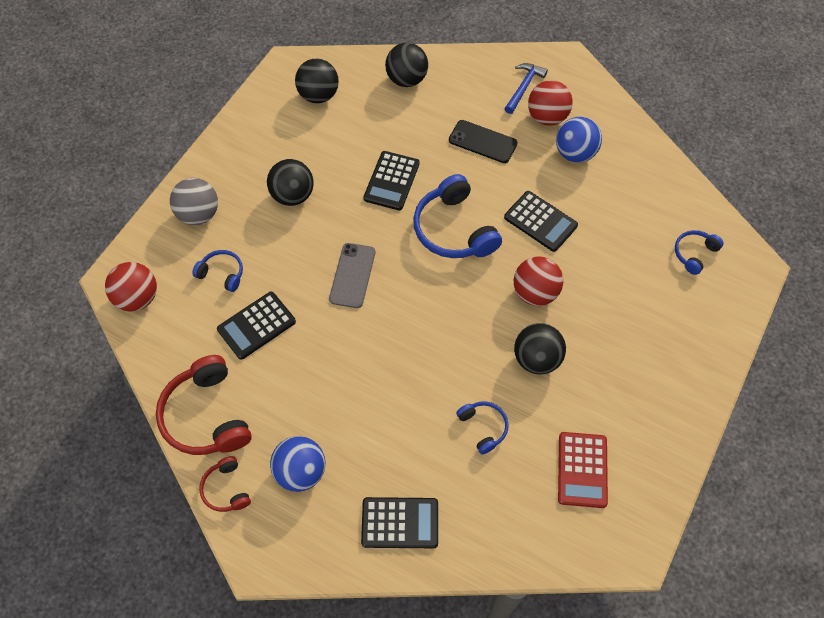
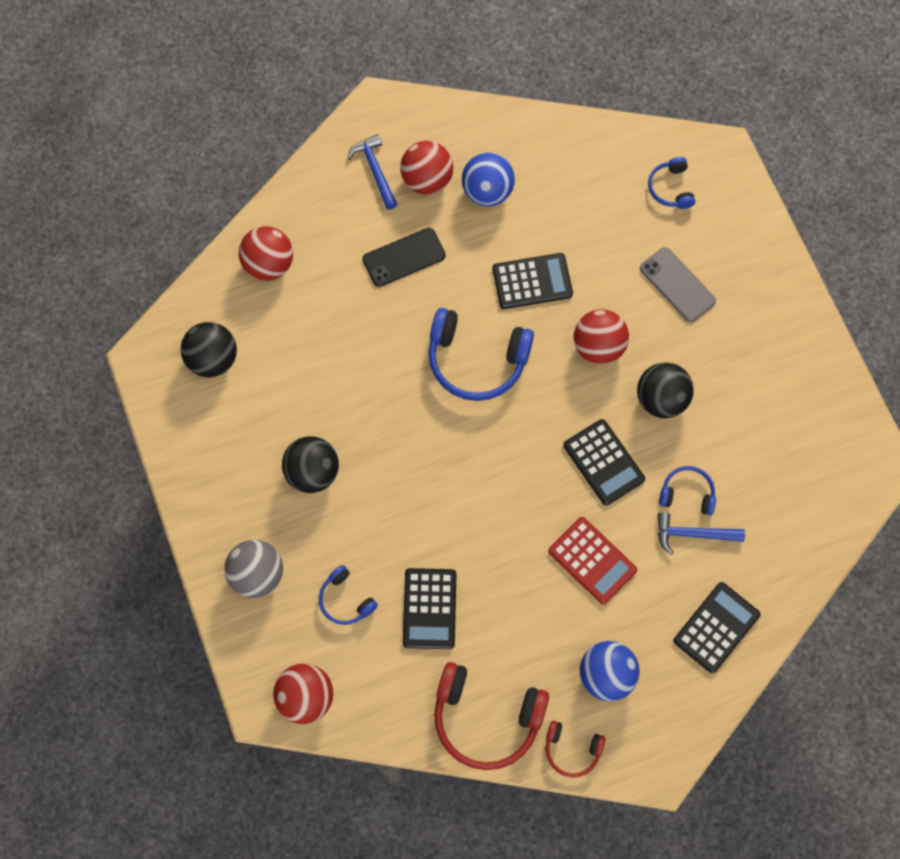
camera: 50 degrees left, 10 degrees up
(222, 273) = (345, 600): blue headphones -> blue headphones turned 105 degrees counterclockwise
(352, 275) = (448, 485): grey phone -> grey phone (677, 285)
(391, 181) = (375, 371): black calculator -> black calculator (603, 462)
(406, 79) = (269, 264): black ball -> red ball
(456, 454) = (692, 534): none -> blue hammer
(582, 470) = (785, 447): red calculator -> red calculator (592, 561)

